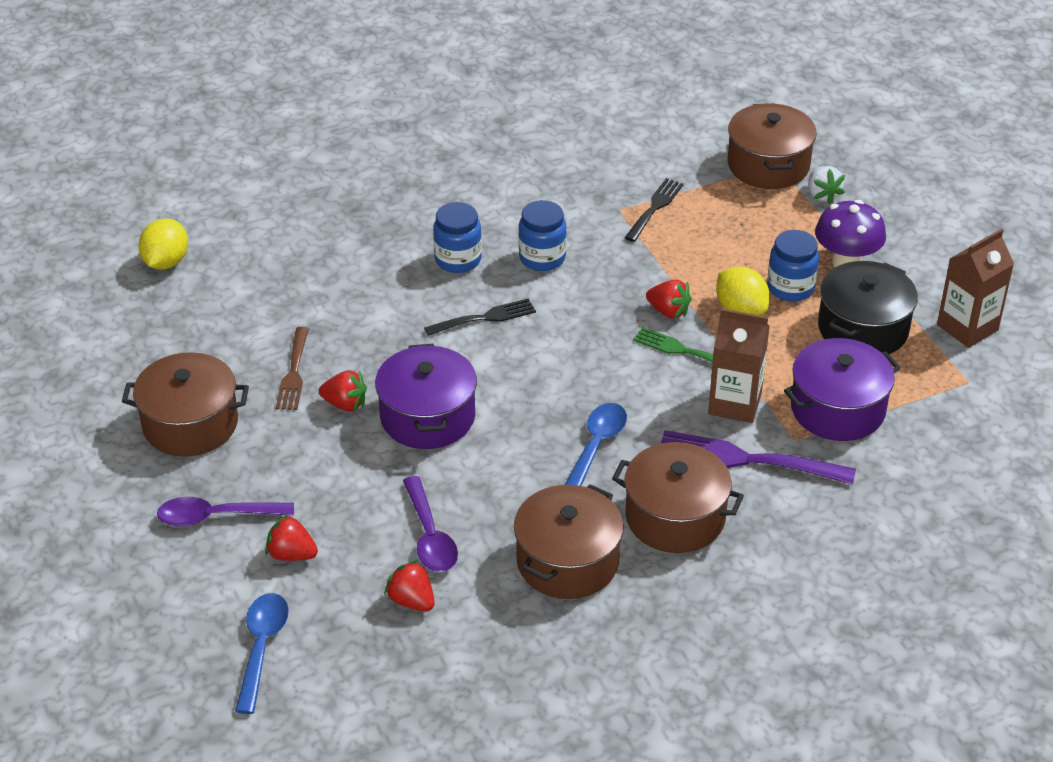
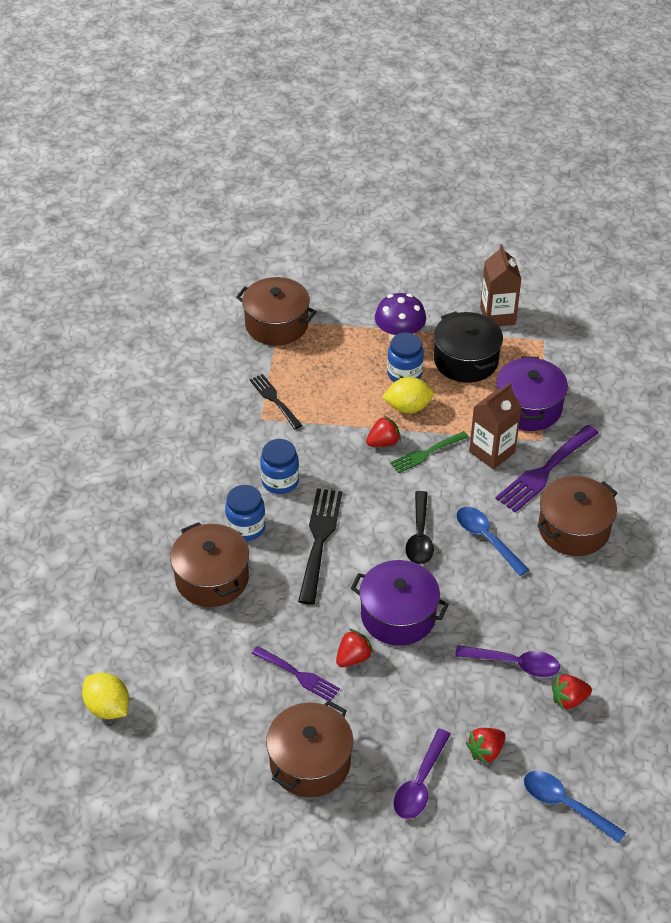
camera: 60 degrees left, 5 degrees up
(294, 373) = (298, 675): brown fork -> purple fork
(485, 318) = (319, 540): black fork -> black fork, size x1.60
(554, 392) = (420, 536): none -> black spoon
(567, 561) = (580, 600): brown pot -> brown pot (212, 578)
(822, 195) = (327, 315): white strawberry -> none

